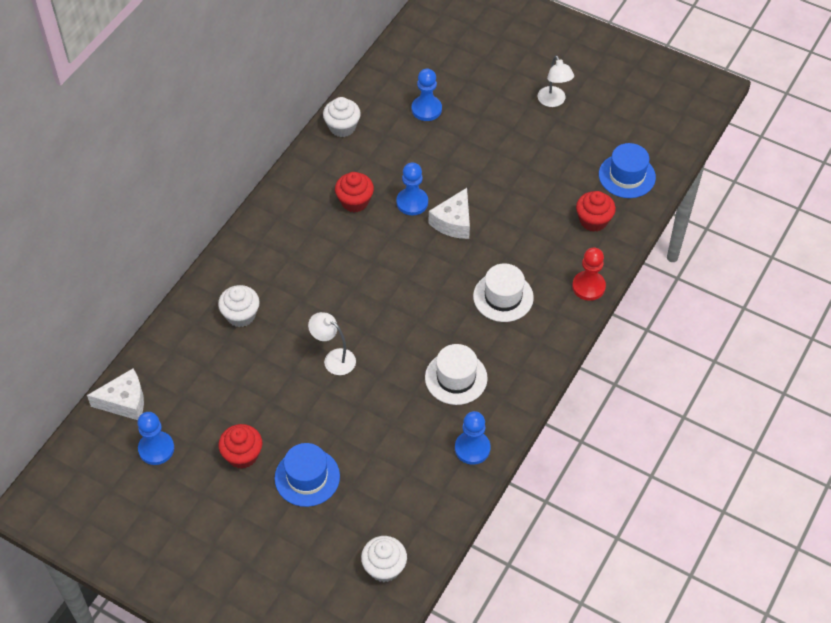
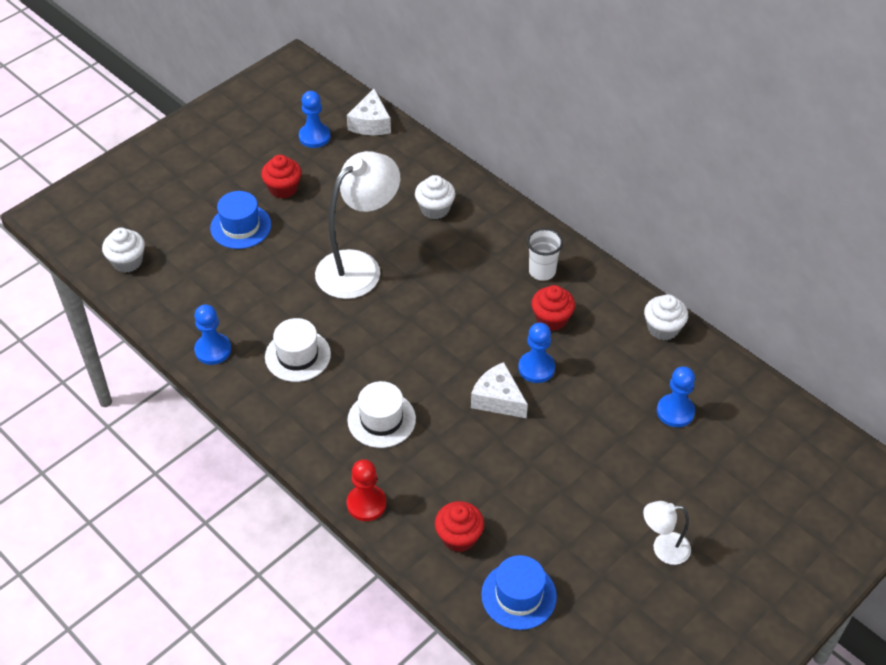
camera: 105 degrees right, 5 degrees down
(300, 218) = (542, 271): none -> white cup
(334, 358) = (359, 267): white lamp -> white lamp, size x2.04

